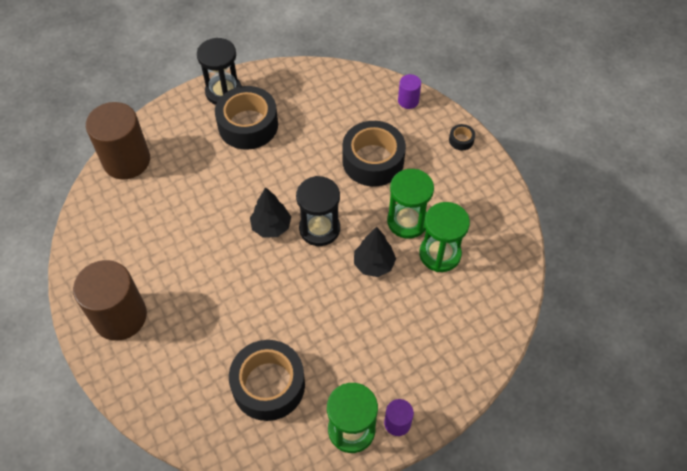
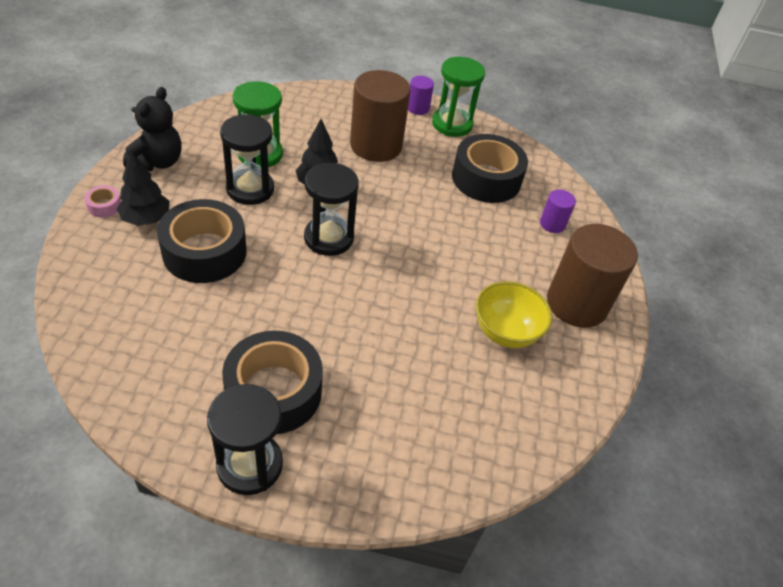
camera: 145 degrees left, 10 degrees down
(126, 160) = (457, 466): brown cylinder -> brown cylinder (376, 145)
(154, 255) = (505, 332): none -> yellow bowl
(271, 227) = (369, 271): black tree -> black tree (146, 219)
(407, 221) = (250, 189): green hourglass -> black hourglass
(408, 101) = (82, 276): purple cylinder -> purple cylinder (552, 224)
(461, 140) = (104, 206): black tape -> pink tape
(484, 190) = (157, 162): none -> black teddy bear

